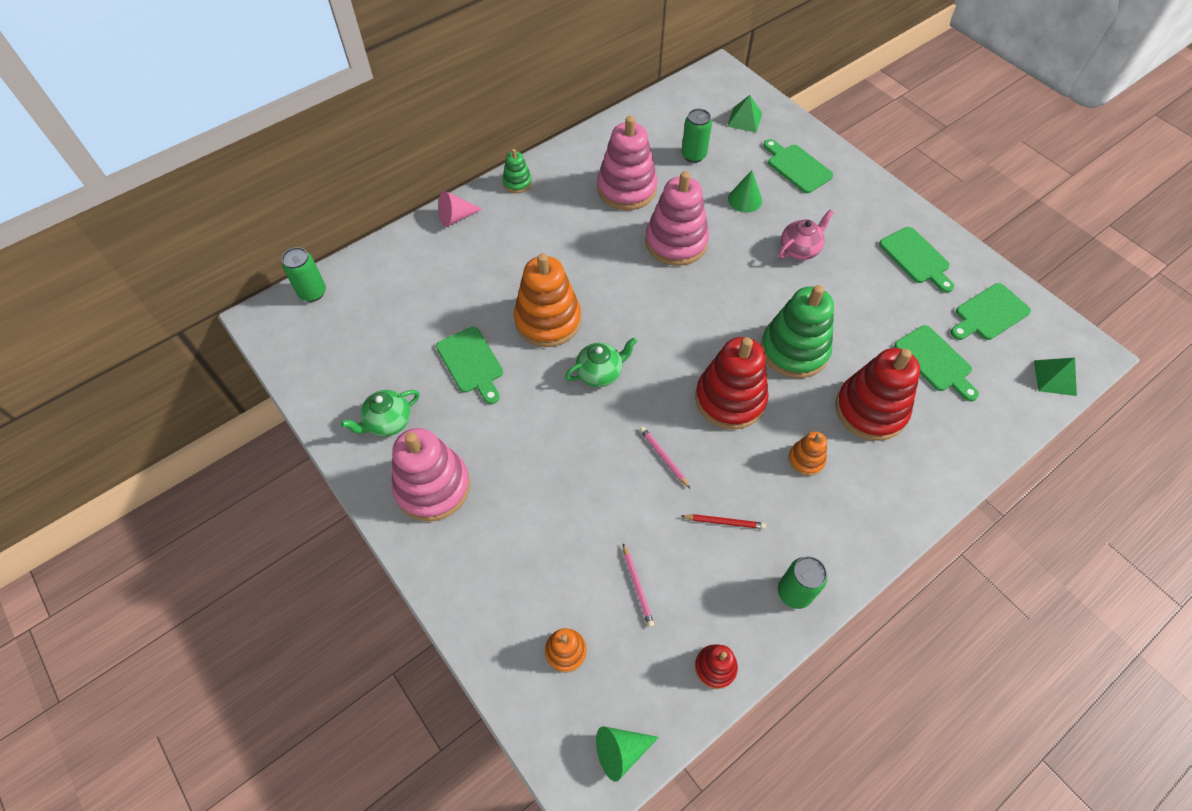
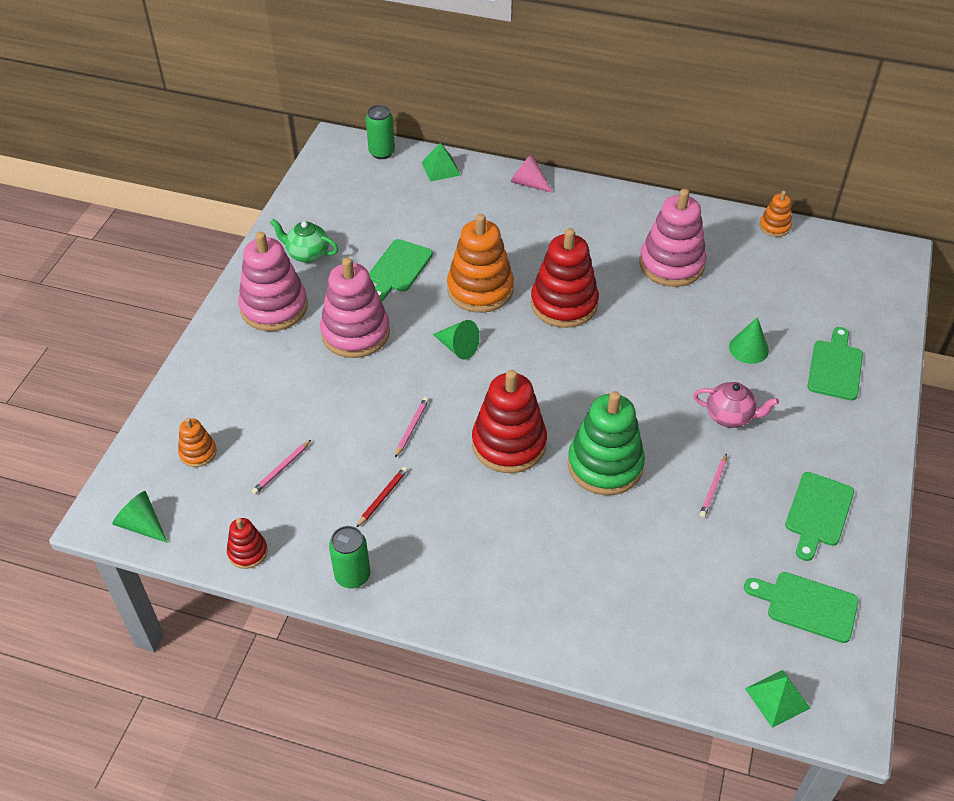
camera: 55 degrees right, 10 degrees down
(517, 183) = (602, 197): green stacking toy -> none
(600, 373) = (458, 347): green teapot -> green cone
(676, 242) = (645, 326): pink stacking toy -> pink stacking toy (355, 333)
(693, 155) = (763, 288): green can -> none
(724, 522) = (382, 497): red pencil -> red pencil turned 120 degrees counterclockwise
(744, 120) = (852, 301): green pyramid -> green pyramid (441, 168)
(806, 459) = (492, 526): orange stacking toy -> orange stacking toy (774, 226)
(858, 300) = (713, 487): none -> pink pencil
(870, 410) = (590, 552): red stacking toy -> red stacking toy (564, 304)
(935, 361) = (697, 582): green cutting board -> none

